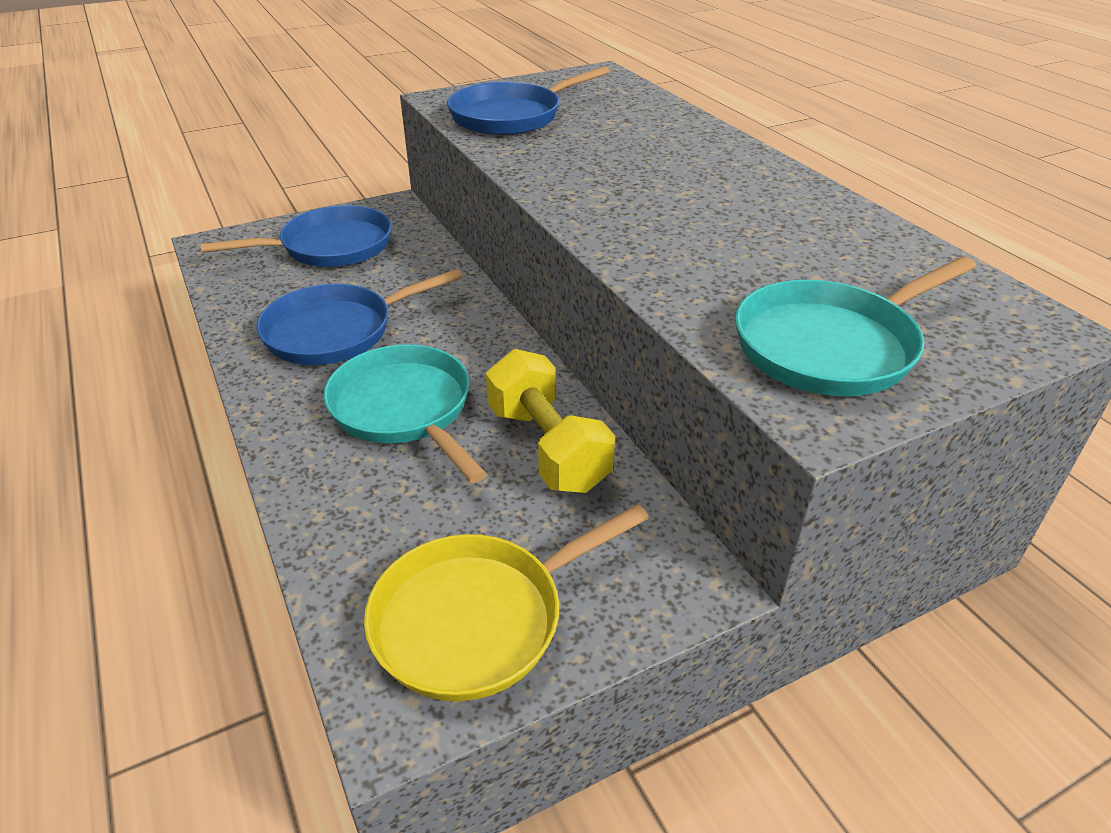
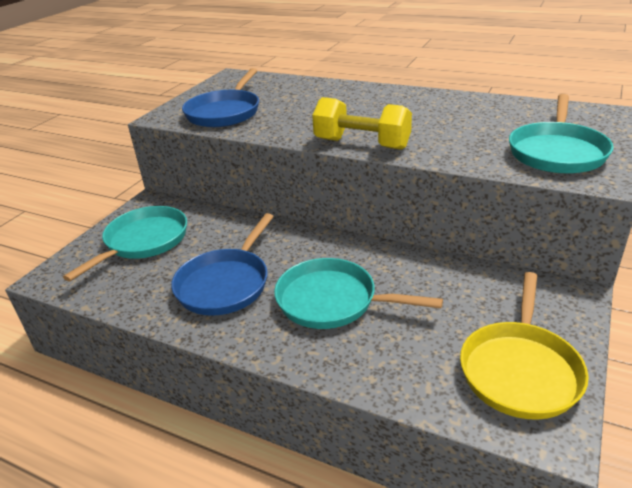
camera: 35 degrees left, 5 degrees down
(330, 247) = (143, 241): blue pan -> turquoise pan
(547, 448) = (430, 278): yellow dumbbell -> yellow dumbbell (362, 144)

